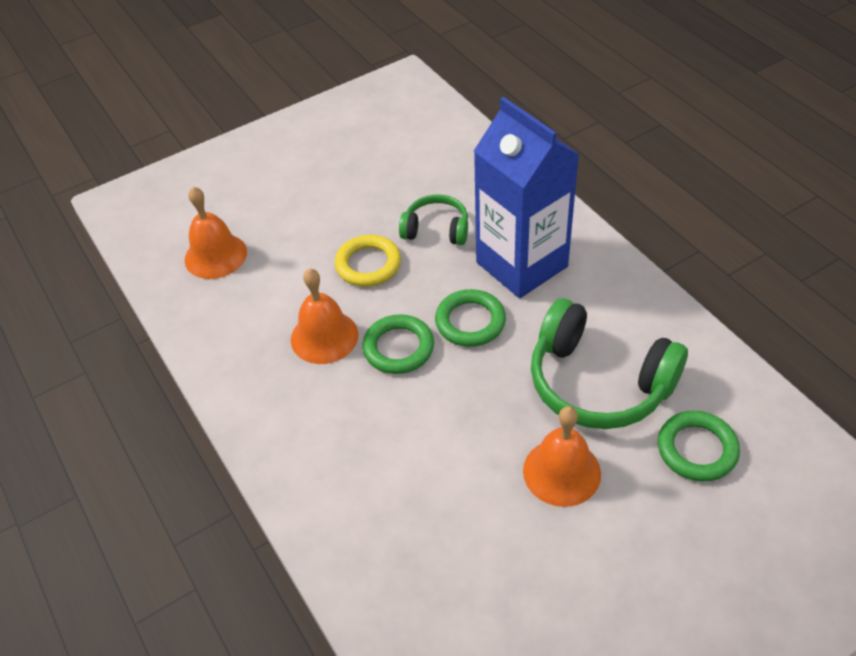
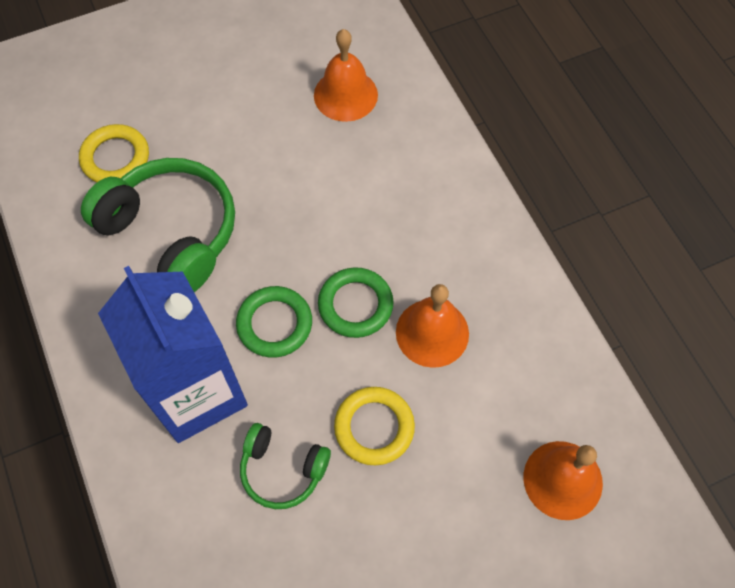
camera: 175 degrees left, 15 degrees up
(561, 472) = (235, 157): orange bell -> orange bell (345, 95)
(697, 449) = (115, 158): green ring -> yellow ring

